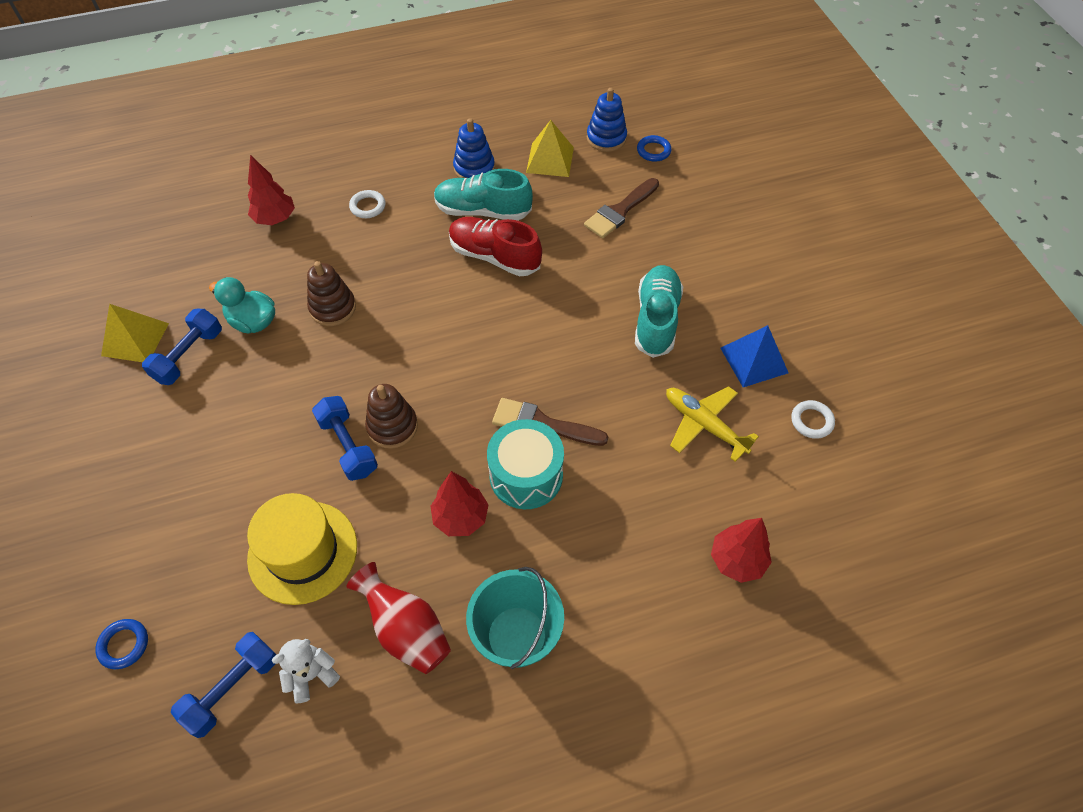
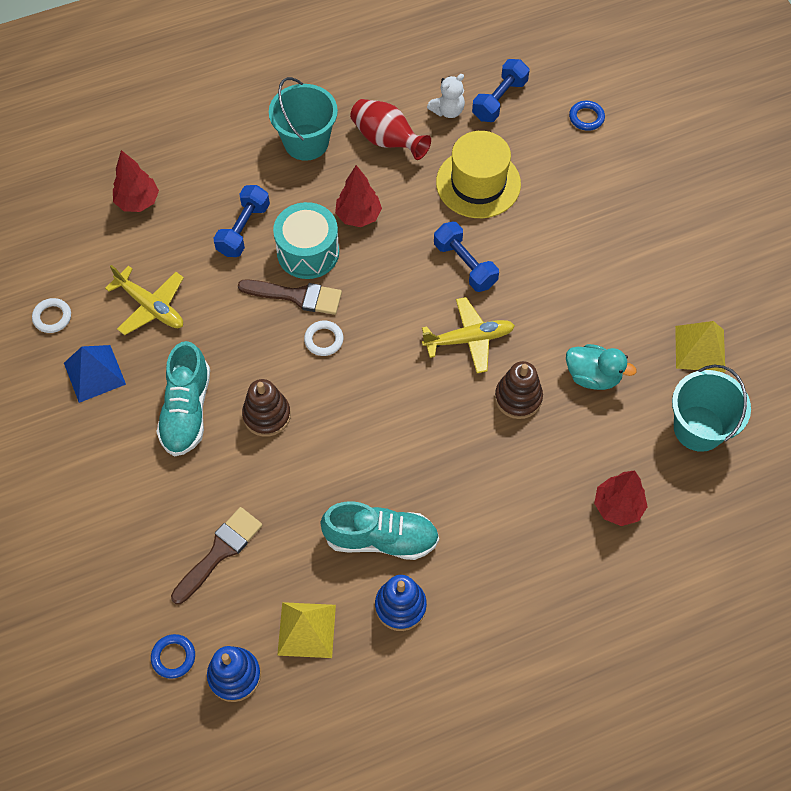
camera: 175 degrees right, 5 degrees up
(175, 271) = (698, 428): none -> turquoise bucket
(189, 356) = (640, 336): blue dumbbell -> blue dumbbell (243, 229)
(365, 365) = (469, 339): none -> yellow plane
(368, 206) = (517, 534): white ring -> white ring (324, 340)
(392, 426) = (430, 284): brown stacking toy -> brown stacking toy (267, 415)
(494, 256) = (360, 475): red shoe -> none

